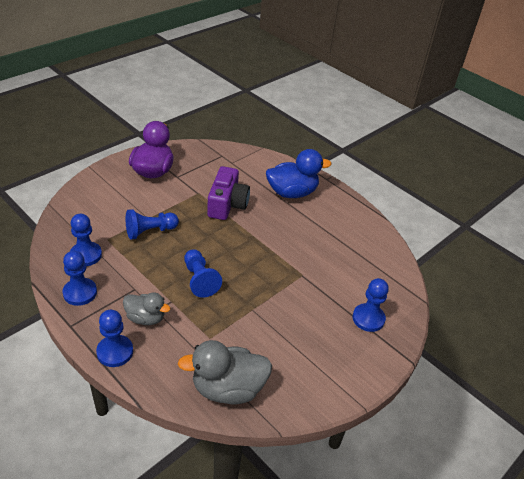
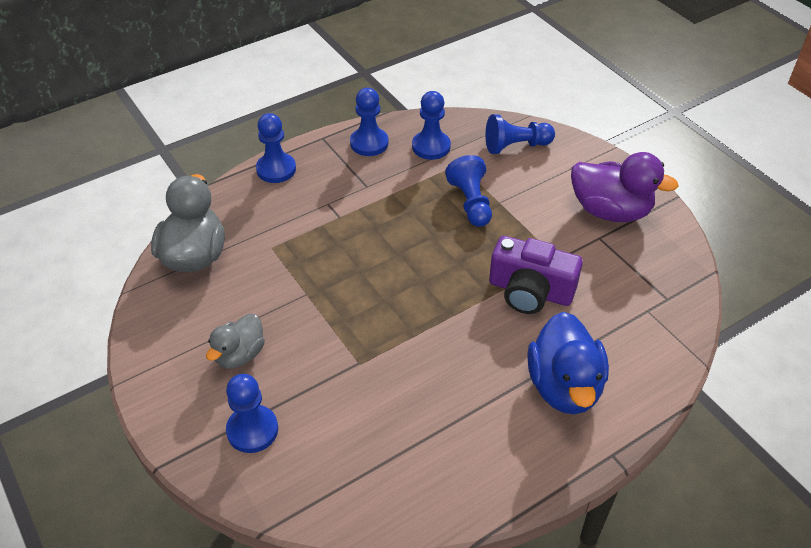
camera: 105 degrees right, 5 degrees up
(145, 318) = (317, 194): grey duck -> grey duck (240, 355)
(199, 280) = (370, 245): blue pawn -> blue pawn (516, 146)

